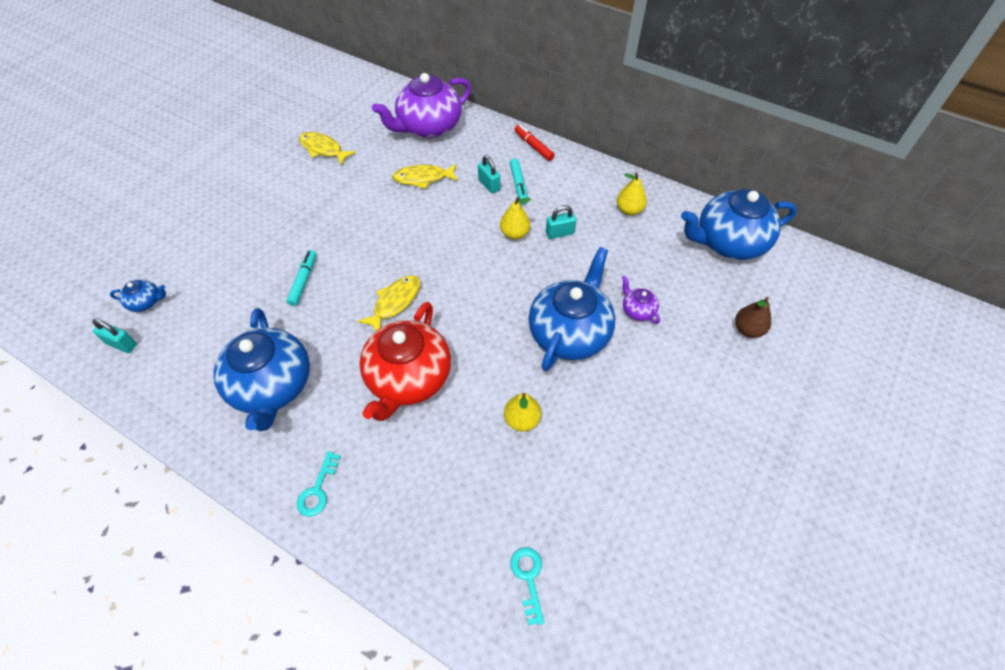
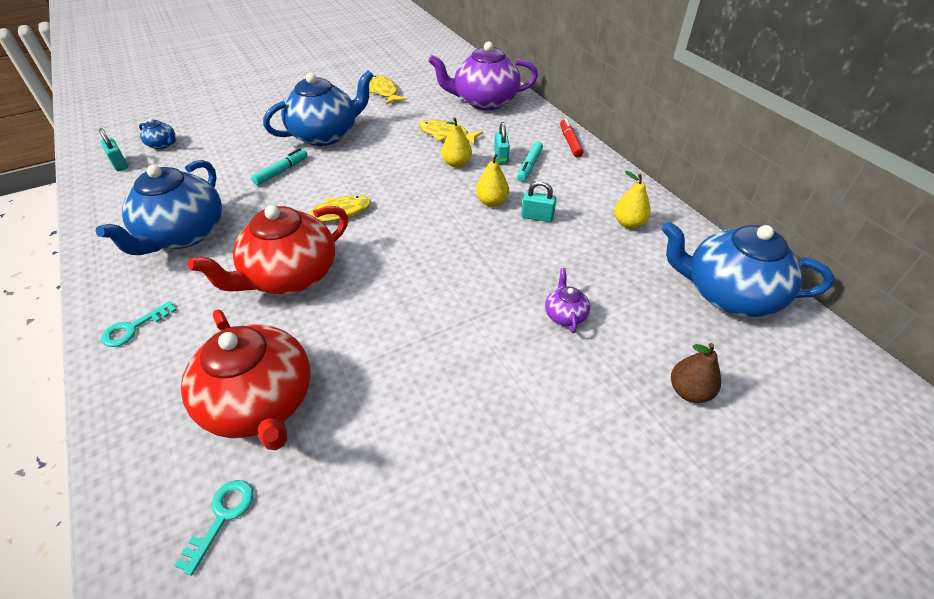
camera: 30 degrees right, 10 degrees down
(481, 490) = (260, 403): none -> red teapot
(522, 420) = (356, 359): yellow pear -> yellow pear (456, 163)
(570, 333) = (473, 304): blue teapot -> blue teapot (325, 135)

